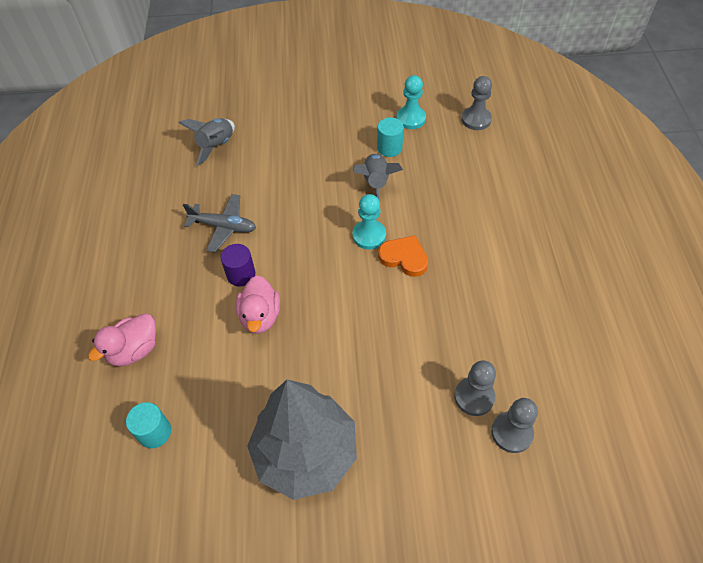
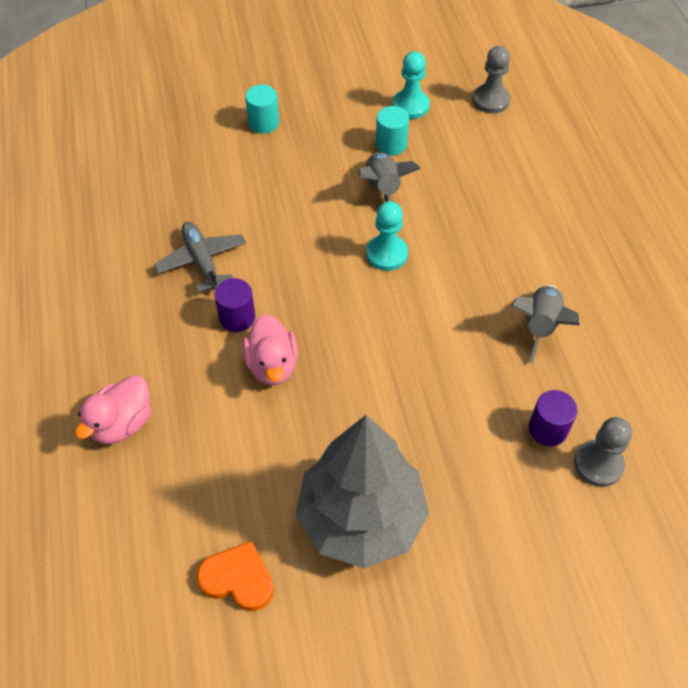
camera: 10 degrees left, 0 degrees up
(154, 432) = (170, 518): turquoise cylinder -> turquoise cylinder (263, 123)
(216, 146) = (171, 161): grey rocket -> grey rocket (540, 326)
(223, 227) = (202, 261): grey plane -> grey plane turned 120 degrees counterclockwise
(404, 258) = (435, 276): orange heart -> orange heart (238, 579)
(474, 397) = (548, 429): grey pawn -> purple cylinder

